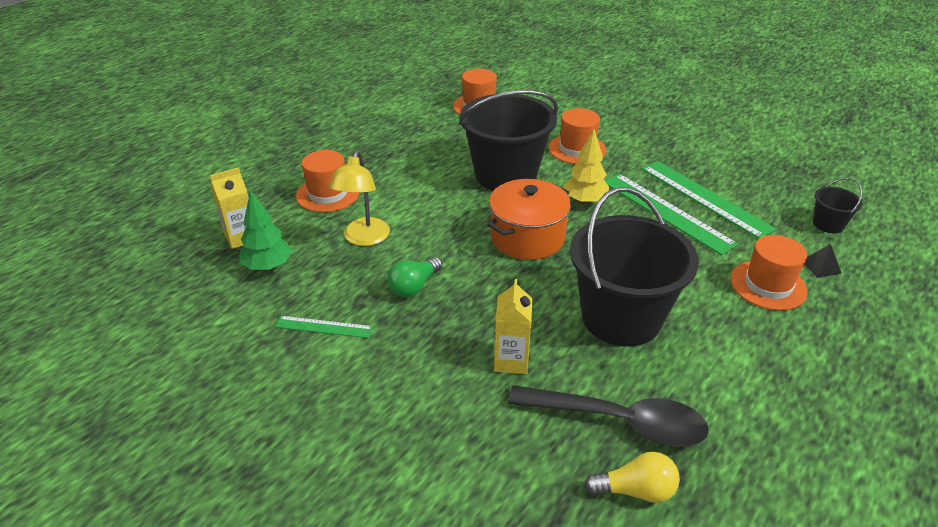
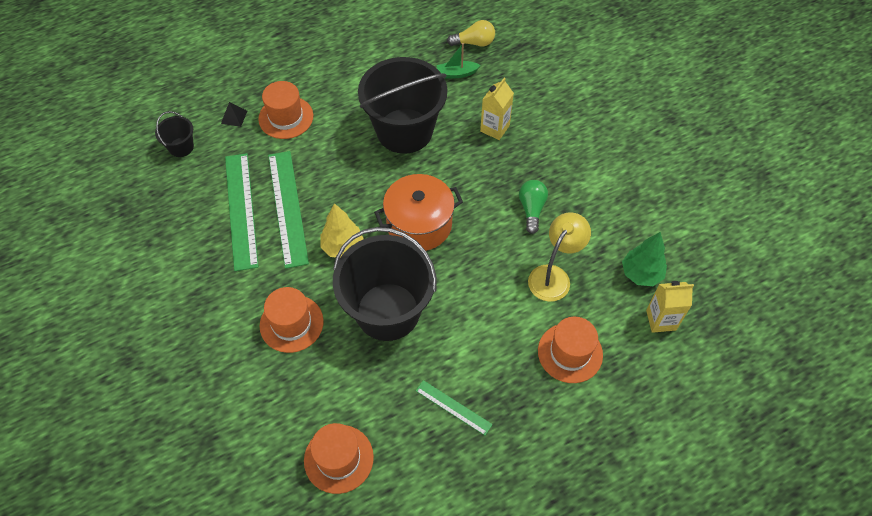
camera: 155 degrees left, 20 degrees up
(324, 327) = (608, 198): green ruler -> green ruler (453, 407)
(414, 286) = (531, 209): green light bulb -> green light bulb turned 60 degrees counterclockwise
(619, 421) = (456, 73): black spoon -> green boat
(635, 490) = (474, 43): yellow light bulb -> yellow light bulb turned 150 degrees clockwise

